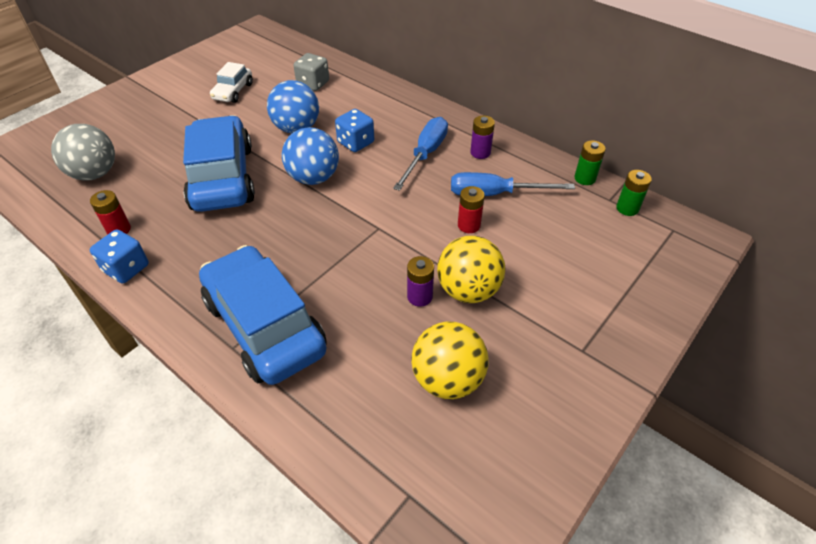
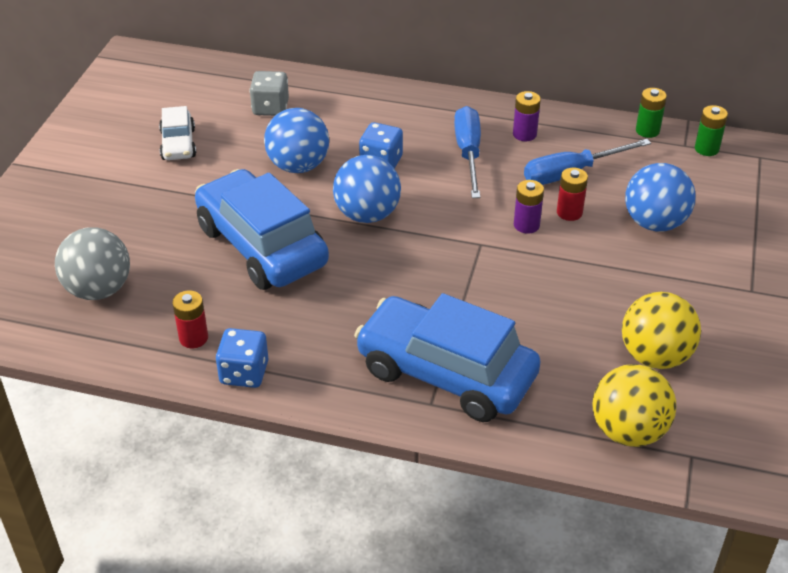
camera: 25 degrees left, 5 degrees down
(419, 296) = (574, 295): purple battery -> purple battery (526, 225)
(468, 290) = (615, 274): yellow ball -> yellow ball (628, 431)
(535, 257) = (654, 223): none -> blue ball

